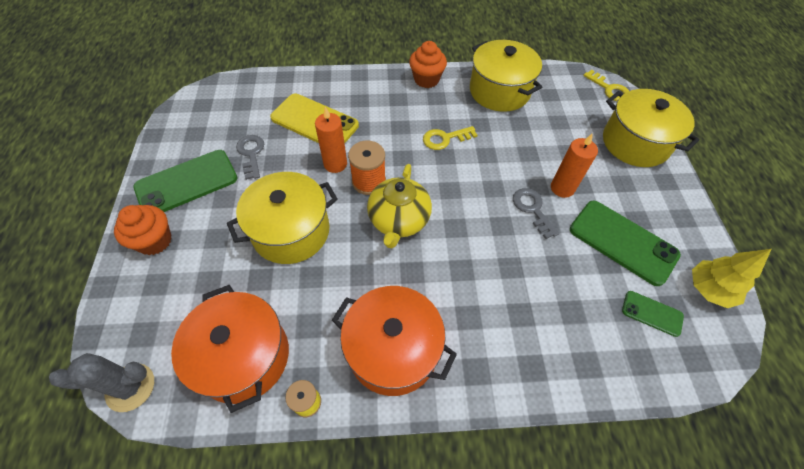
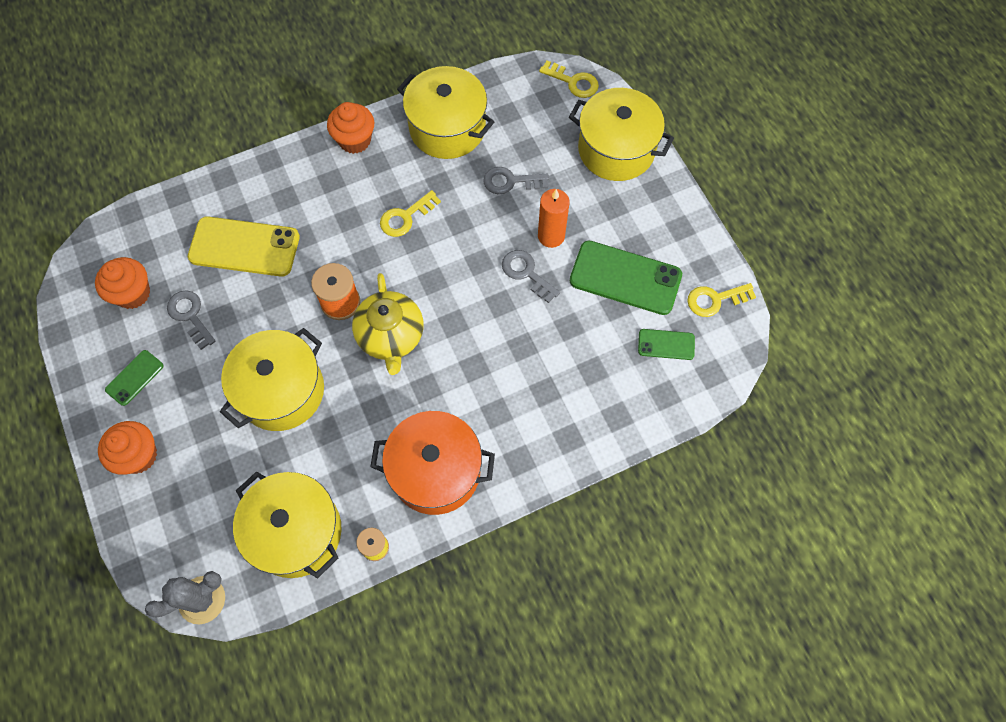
camera: 20 degrees left, 10 degrees up
(187, 183) = (134, 378): green phone -> green phone, size x0.51
(220, 126) = (133, 293): none -> orange cupcake
(244, 356) = (296, 531): orange pot -> yellow pot
(335, 164) = (293, 294): orange candle -> none
(538, 139) = (510, 181): none -> grey key
(709, 289) = (715, 300): yellow tree -> yellow key

